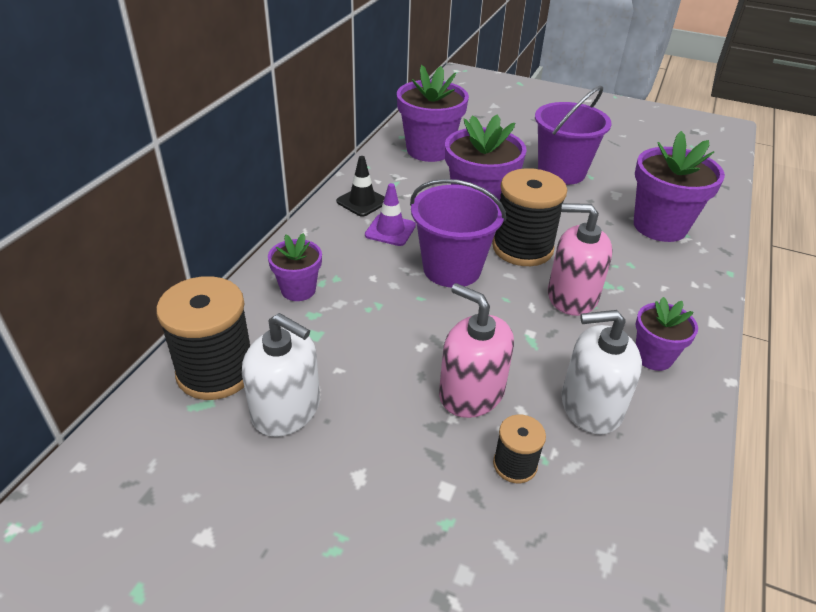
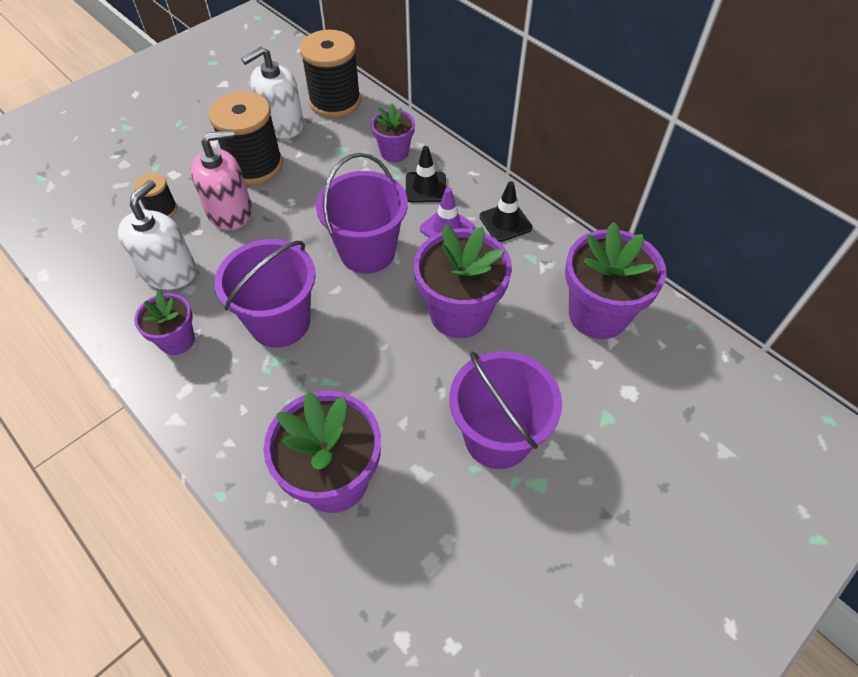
camera: 115 degrees right, 15 degrees up
(343, 255) = (425, 187): none -> black traffic cone
(522, 248) = (367, 318): black spool -> black spool (255, 165)
(572, 296) = (280, 322): pink soap dispenser -> purple bucket

